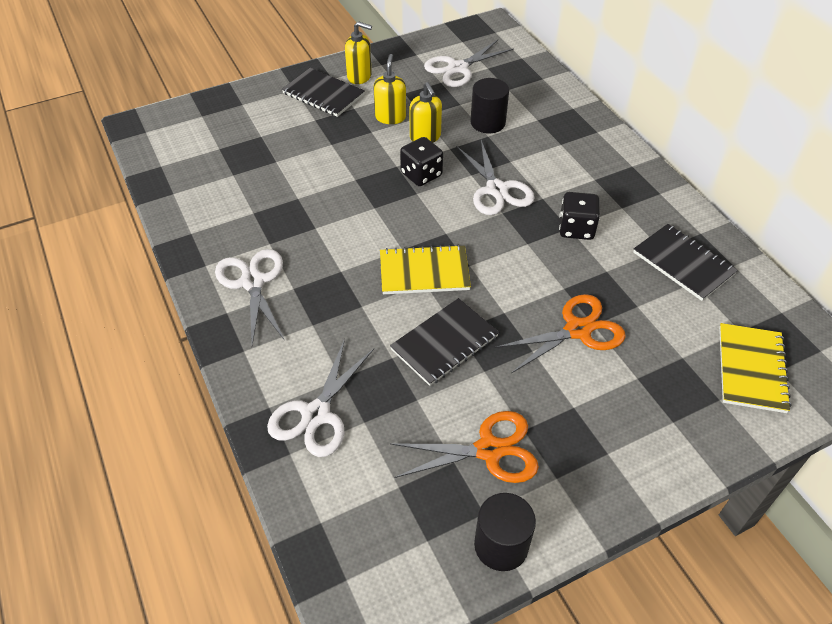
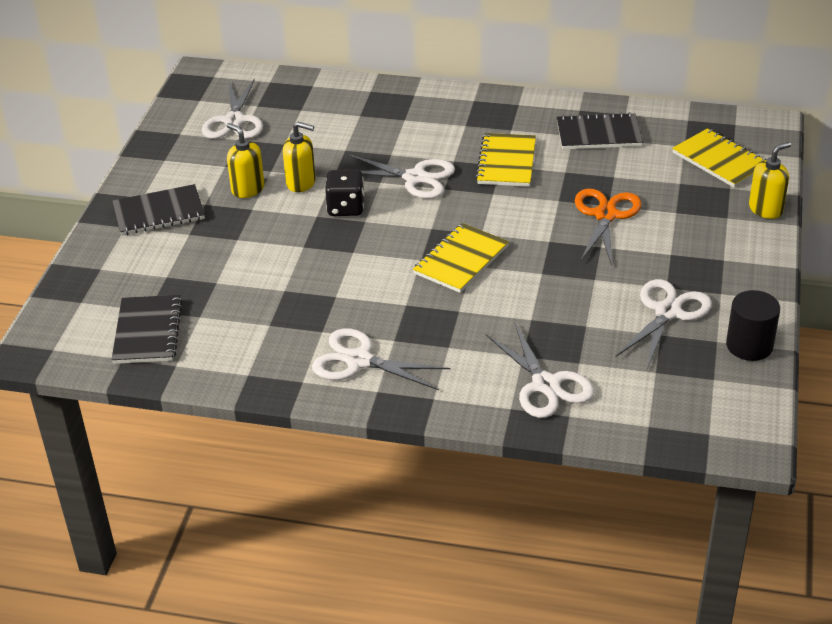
camera: 50 degrees left, 10 degrees down
(359, 76) = (164, 180): yellow soap dispenser -> yellow soap dispenser (766, 209)
(444, 343) = (547, 285): black notebook -> black notebook (148, 332)
(488, 122) = (328, 141): black cylinder -> none
(489, 450) = (668, 312): orange scissors -> white scissors
(576, 228) = (506, 162): black dice -> yellow notebook

